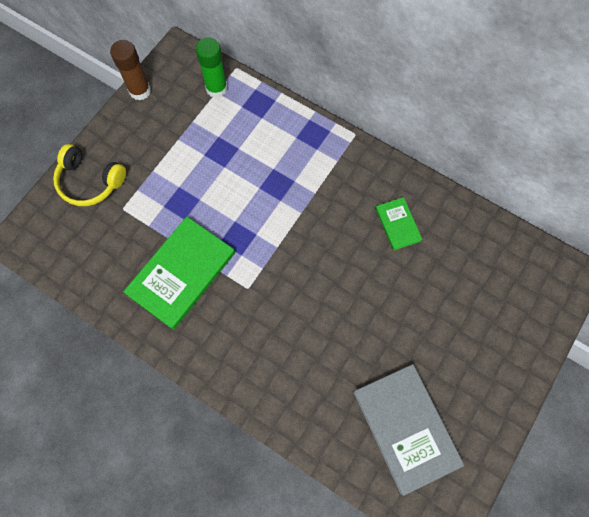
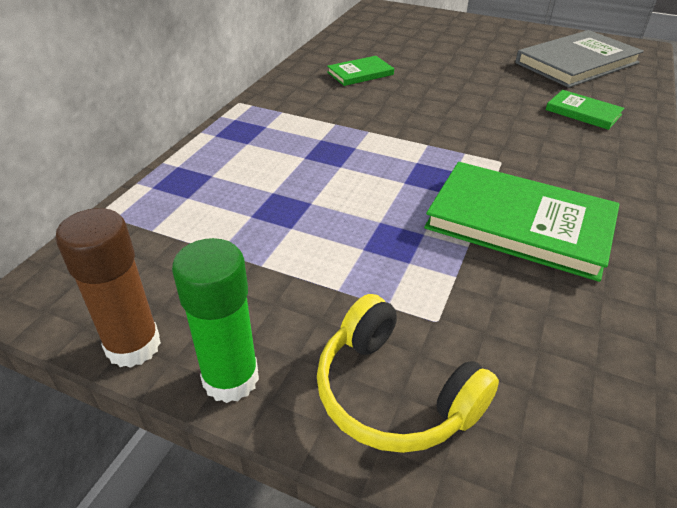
camera: 100 degrees left, 30 degrees down
(90, 182) = (393, 393): yellow headphones -> yellow headphones turned 120 degrees clockwise
(216, 88) = (144, 230): green glue stick -> green glue stick (231, 378)
(307, 382) = (583, 112): none -> green book

